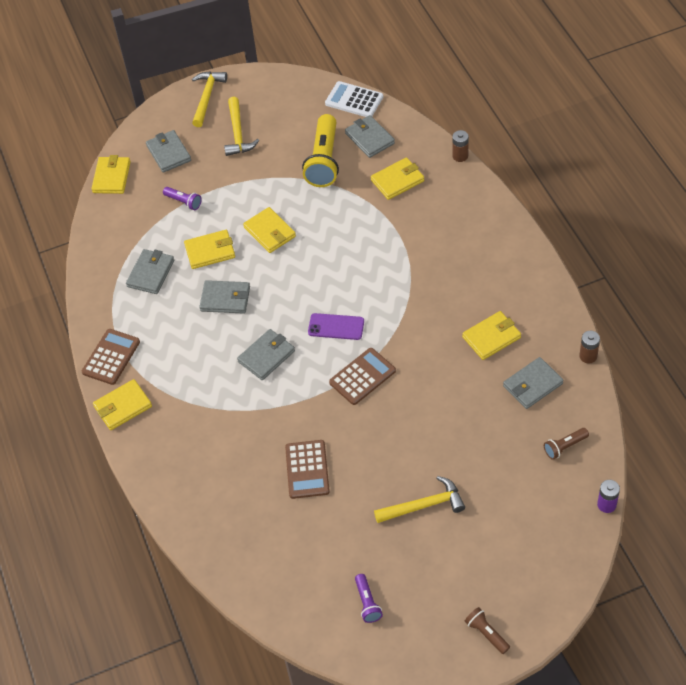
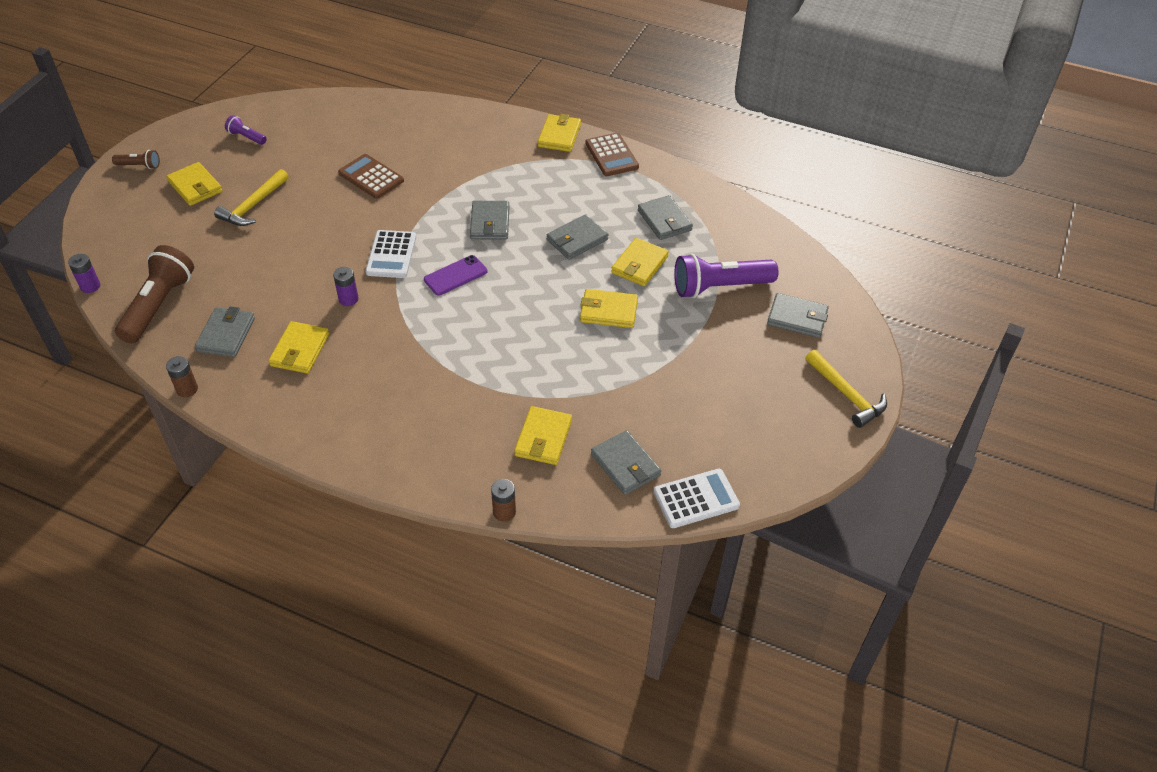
camera: 130 degrees right, 5 degrees down
(111, 177) = (812, 267): yellow wallet -> yellow wallet (195, 186)
(184, 202) = (720, 287): purple flashlight -> purple flashlight, size x2.07
(238, 133) = (763, 379): yellow hammer -> none
(324, 160) = (643, 409): yellow flashlight -> none
(362, 377) = (391, 255): brown calculator -> white calculator
(369, 138) = (625, 465): grey wallet -> grey wallet turned 45 degrees clockwise
(425, 357) = (348, 299): none -> purple battery
(564, 447) = (158, 305): brown flashlight -> brown flashlight, size x2.07

